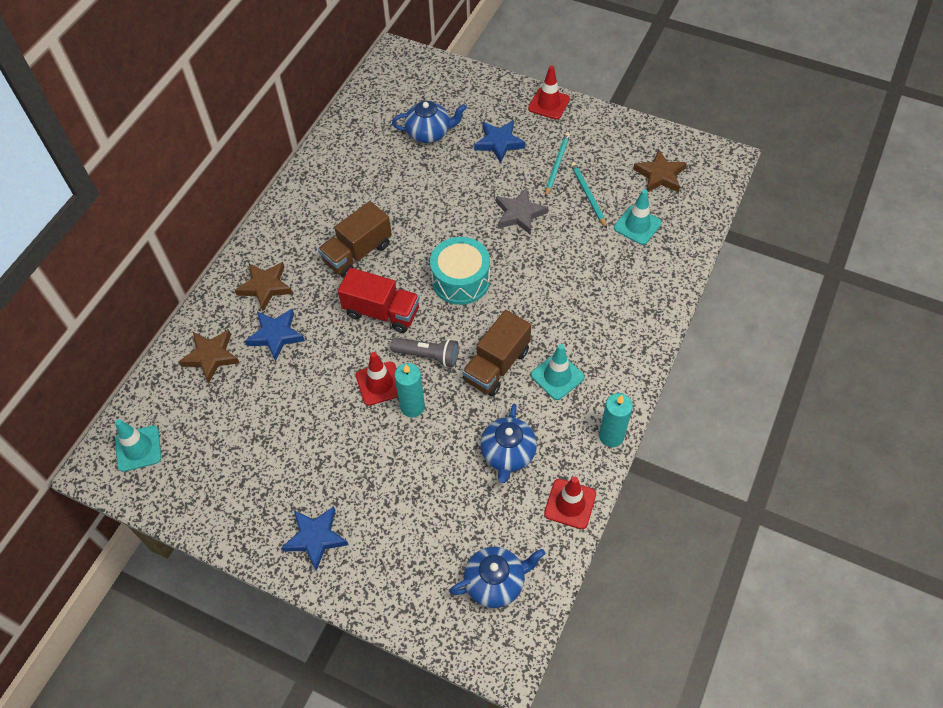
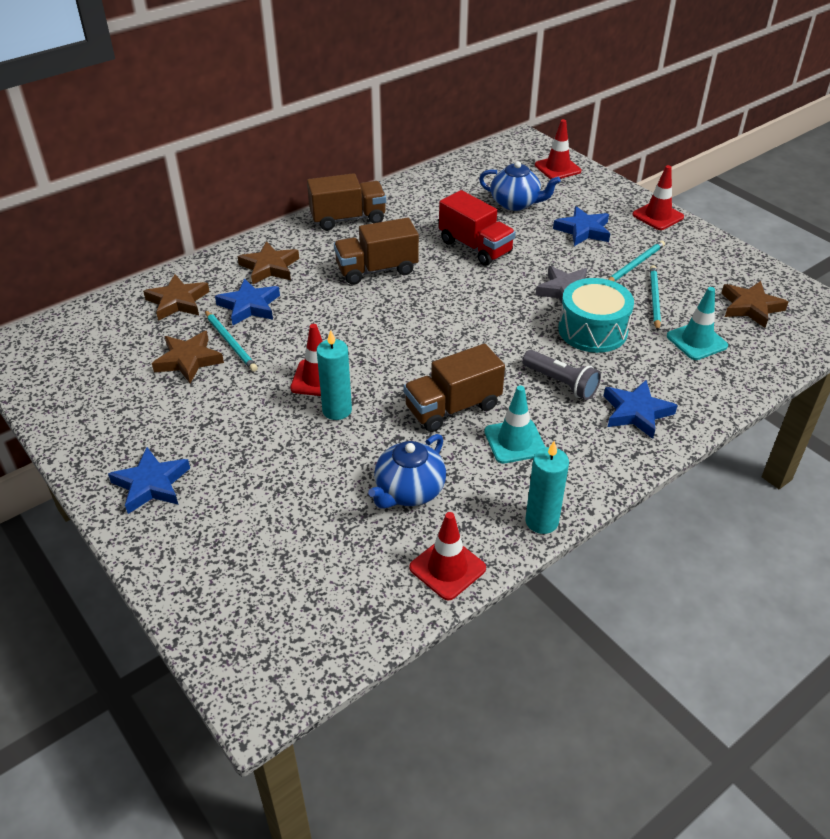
camera: 25 degrees right, 15 degrees down
(138, 448) = (55, 347): turquoise traffic cone -> none
(263, 412) = (188, 360): none -> brown star
(286, 379) = (231, 342): none -> turquoise pencil
(298, 205) = (348, 218): none -> brown truck
(382, 312) = (365, 322): red truck -> red truck (475, 247)
(428, 355) = (385, 373): grey flashlight -> grey flashlight (561, 383)
(442, 78) = (557, 168): none -> red traffic cone
(461, 280) = (465, 324): turquoise drum -> turquoise drum (592, 330)
(495, 582) = (306, 609): blue teapot -> none
(627, 312) = (636, 412): none -> blue star

